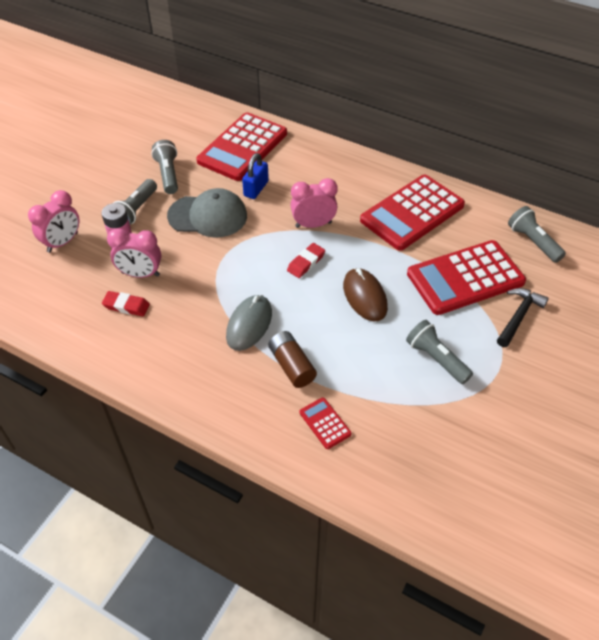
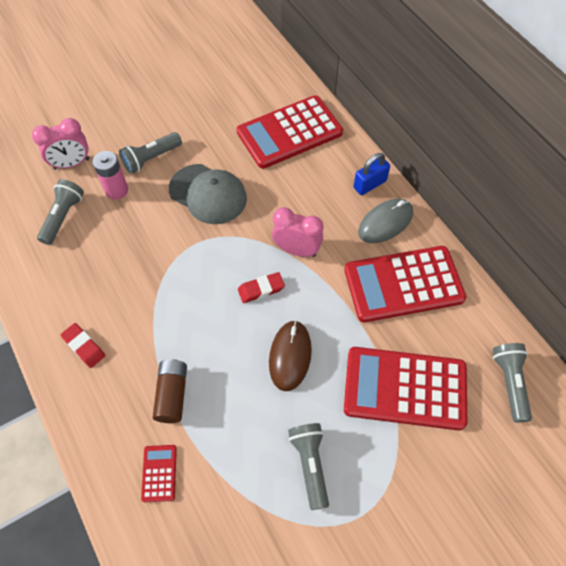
camera: 30 degrees right, 10 degrees up
(126, 306) = (78, 255): red eraser -> red eraser (84, 346)
(140, 274) = (111, 228): pink clock -> none
(168, 174) = (203, 133): grey flashlight -> grey flashlight (63, 217)
(249, 324) = (165, 329): grey mouse -> grey mouse (385, 222)
(256, 189) = (271, 184): blue padlock -> blue padlock (369, 184)
(518, 316) = (429, 464): black hammer -> none

